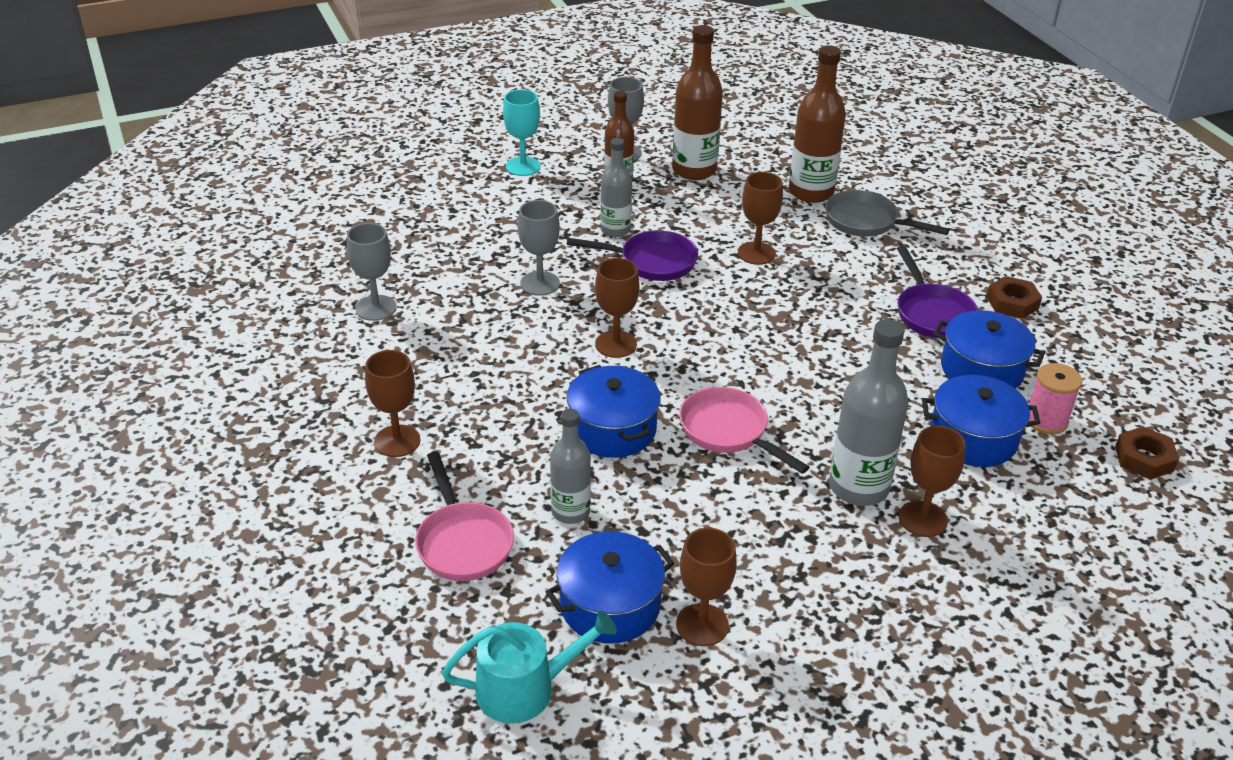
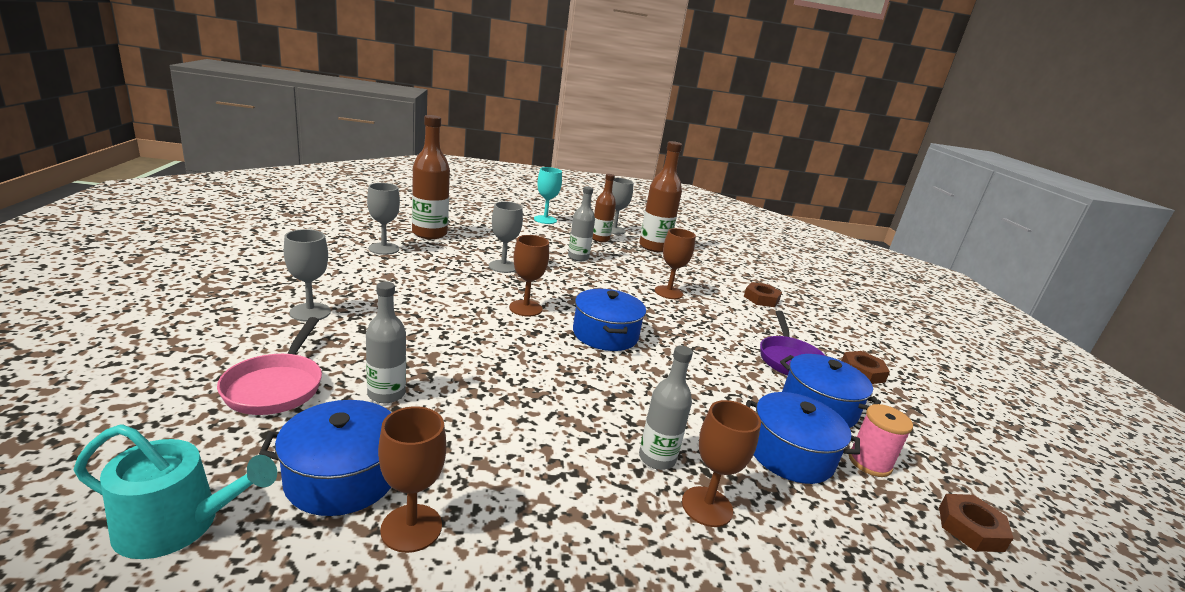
camera: 15 degrees right, 15 degrees down
(397, 441) = (310, 312): brown goblet -> grey goblet
(612, 429) = (476, 353): blue pot -> blue pot (605, 334)
(652, 262) = (590, 277): purple pan -> none
(728, 432) = (568, 382): pink pan -> none
(811, 192) = (728, 275): brown bottle -> brown bottle (429, 234)
(858, 487) = (657, 458): grey bottle -> grey bottle, size x0.63
(866, 222) = (761, 299): grey pan -> brown nut

